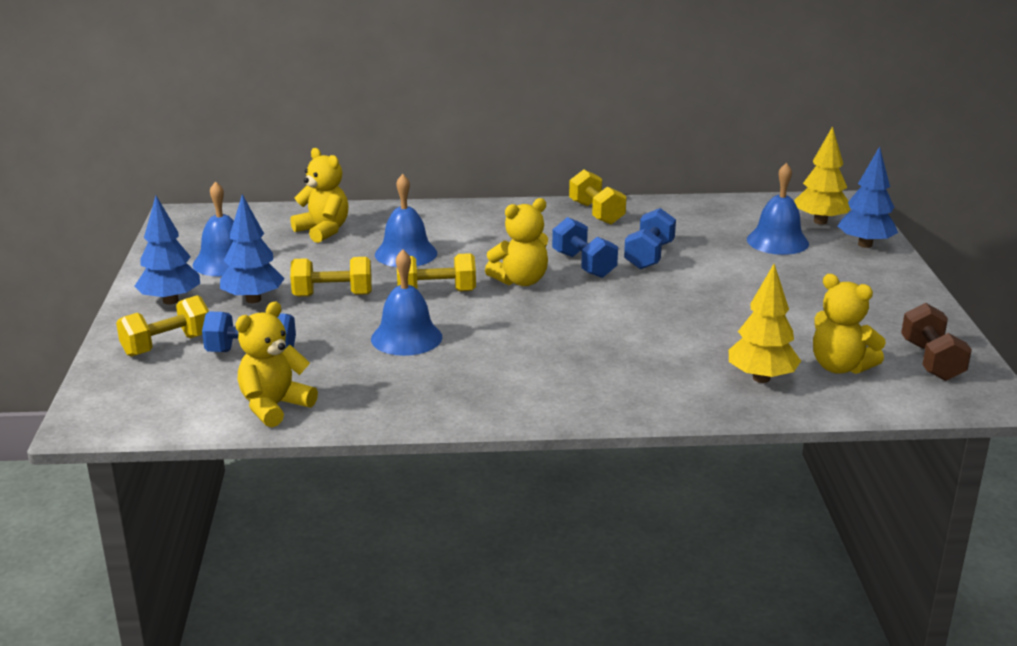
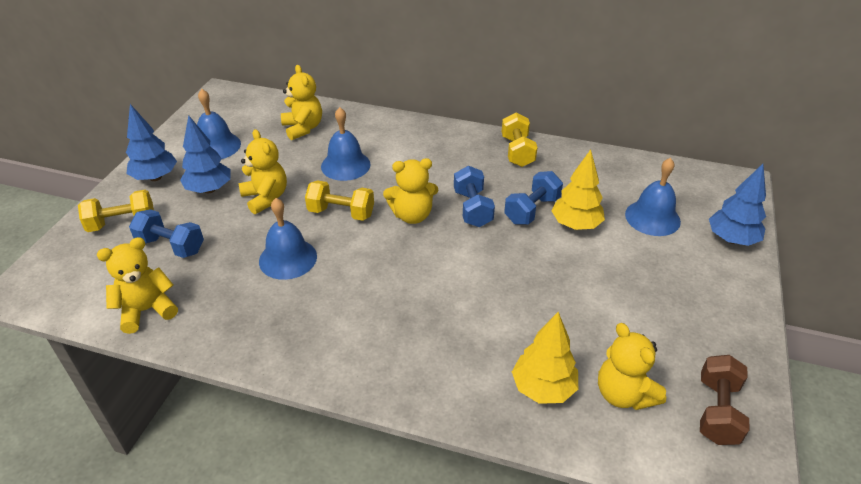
camera: 20 degrees right, 15 degrees up
(332, 295) = (266, 198): yellow dumbbell -> yellow teddy bear
(820, 221) = (704, 201): yellow tree -> yellow tree (576, 225)

